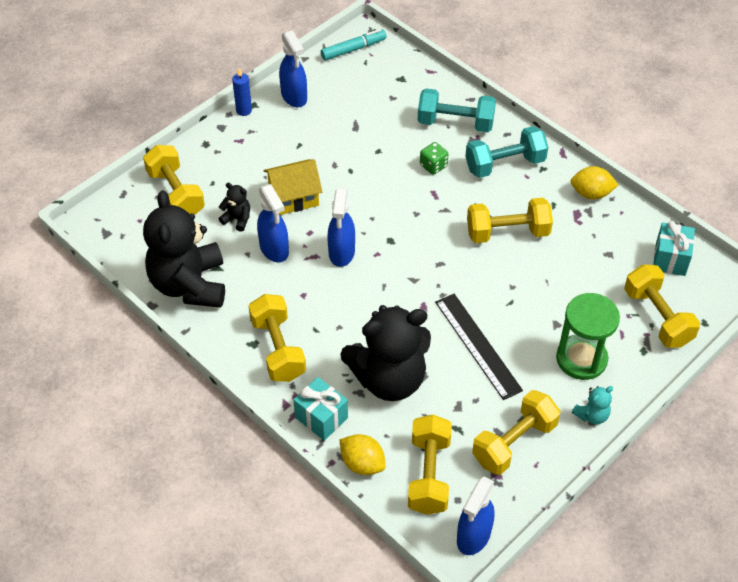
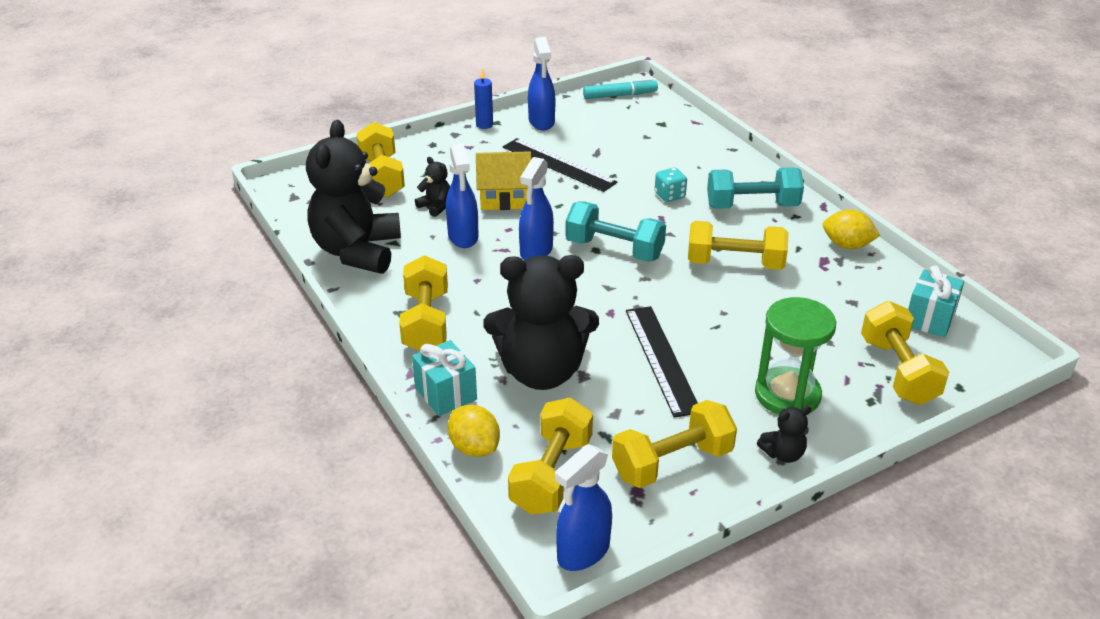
camera: 15 degrees right, 15 degrees down
(327, 147) = (558, 165): none -> black ruler
(433, 166) = (669, 195): green dice -> turquoise dice
(455, 123) = (708, 165): turquoise dumbbell -> turquoise dumbbell (614, 249)
(592, 415) = (783, 454): turquoise teddy bear -> black teddy bear

